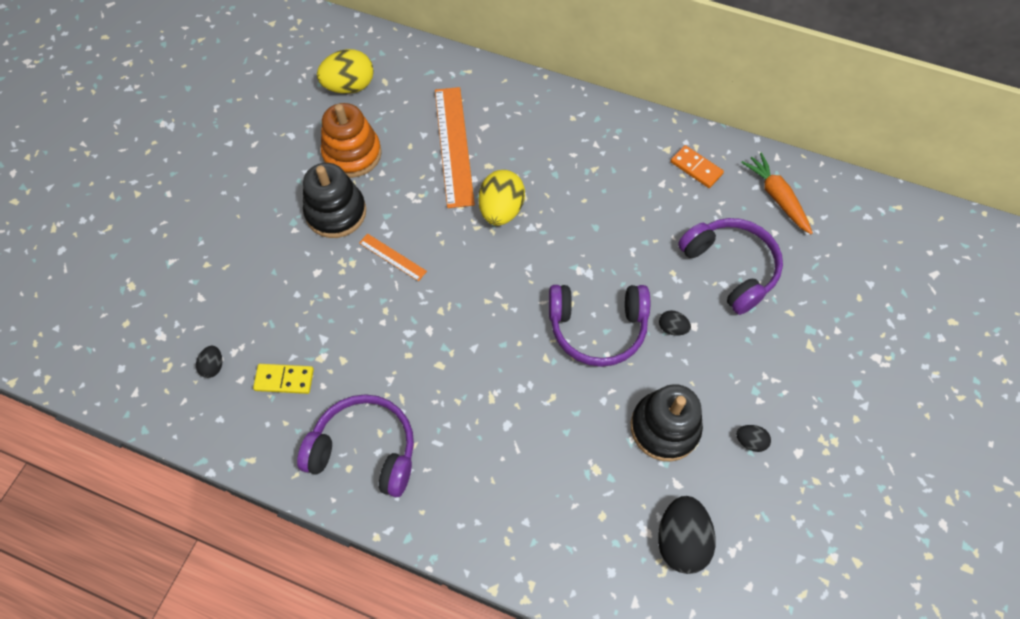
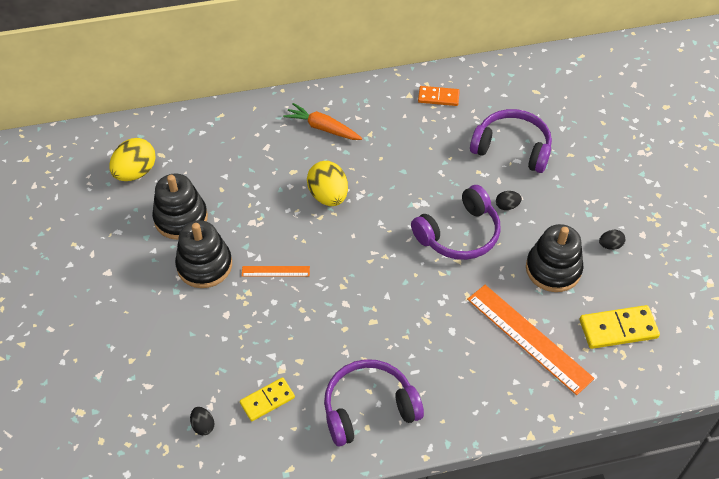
camera: 35 degrees left, 10 degrees down
(352, 154) = (181, 218): orange stacking toy -> black stacking toy
(454, 145) = (255, 171): orange ruler -> orange ruler (529, 338)
(681, 540) = (618, 329): black egg -> yellow domino
(776, 197) = (504, 89): orange carrot -> orange carrot (322, 128)

